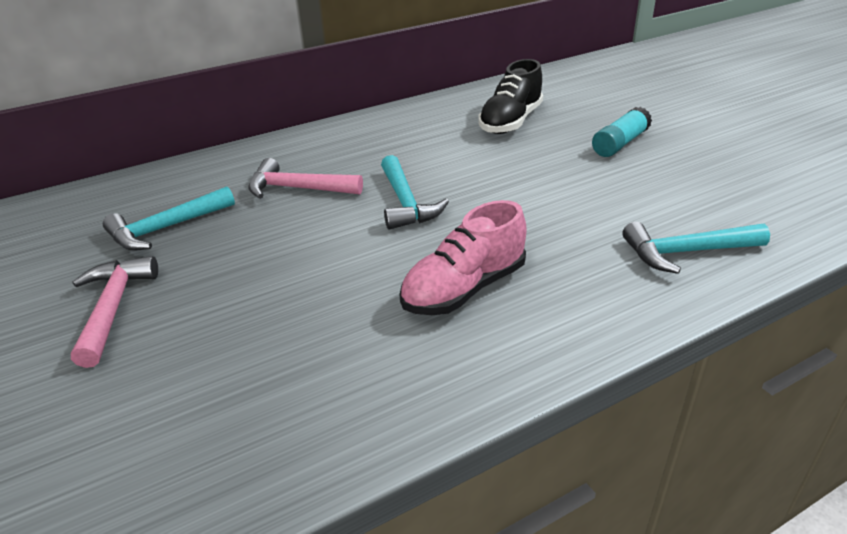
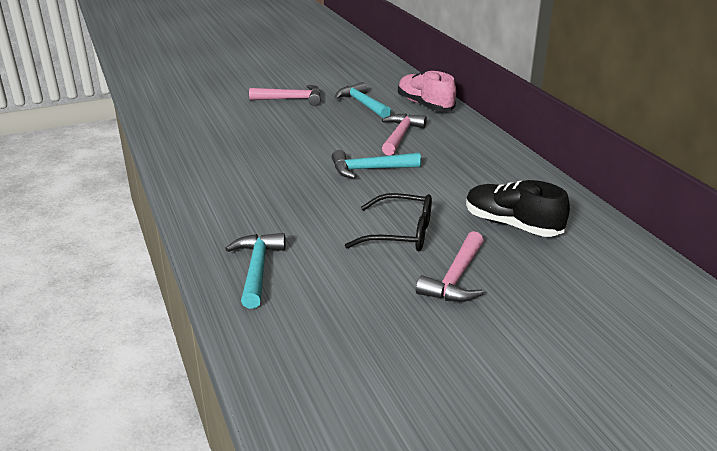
camera: 95 degrees right, 5 degrees down
(464, 289) = (259, 182): pink shoe -> pink shoe (425, 105)
(555, 172) = (401, 233): none -> black glasses
(620, 143) = (455, 278): turquoise glue stick -> pink hammer

